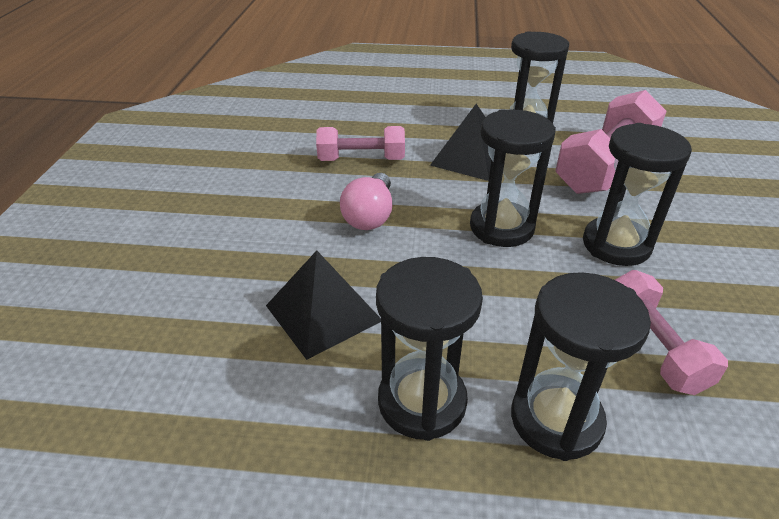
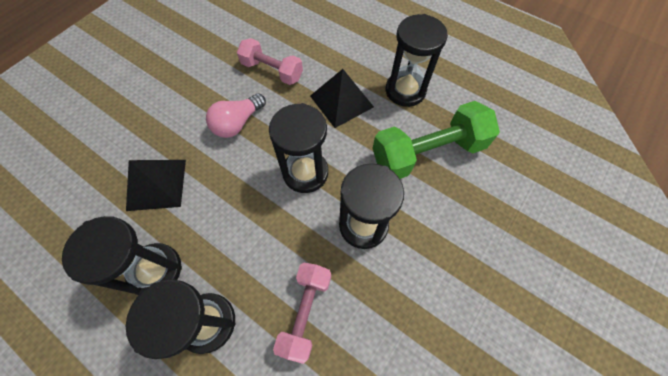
camera: 30 degrees right, 25 degrees up
(604, 166) = (427, 153): pink dumbbell -> green dumbbell

